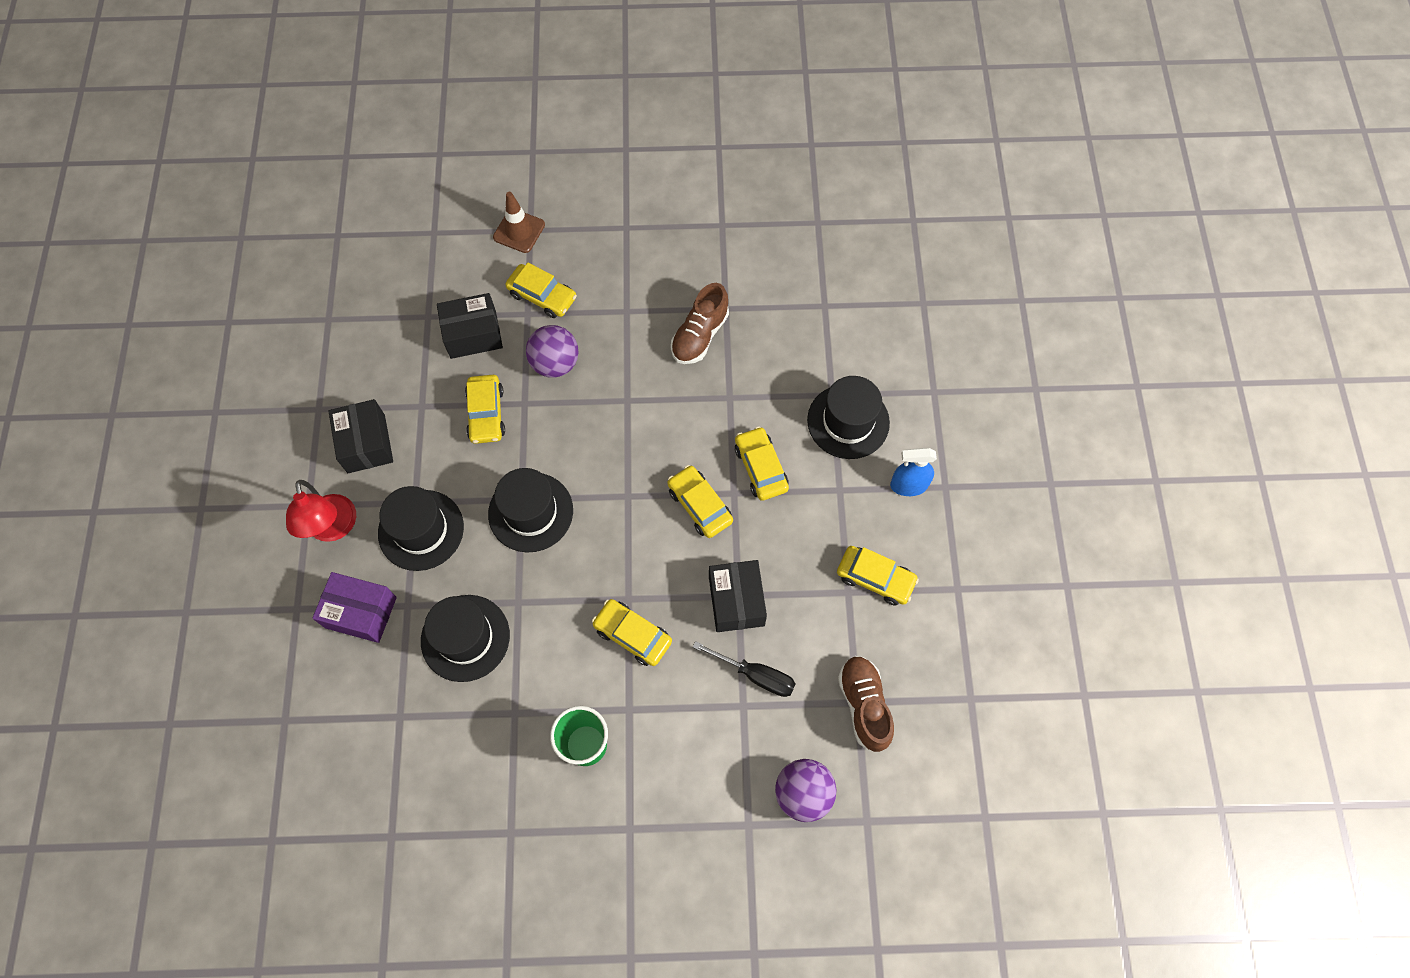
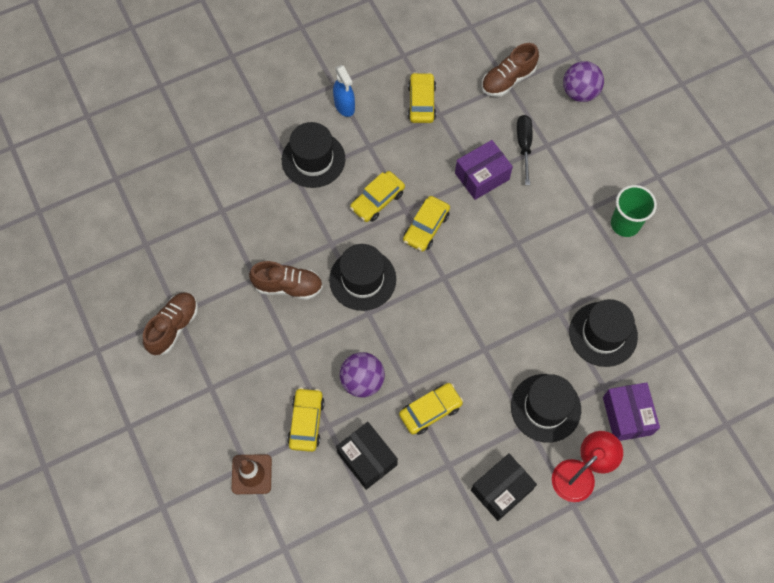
camera: 115 degrees left, 0 degrees up
(530, 512) = (490, 337): black hat -> black hat (362, 279)
(632, 635) = (540, 229): yellow car -> none
(709, 217) = (173, 327): none -> brown shoe
(736, 601) = (482, 176): black box -> purple box

